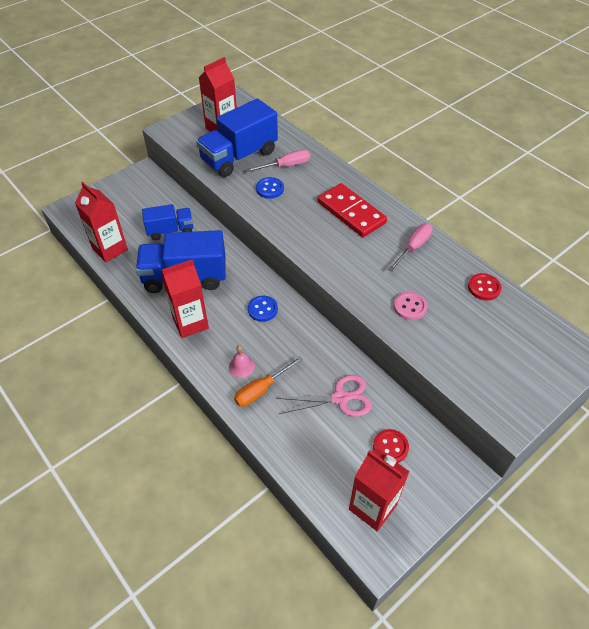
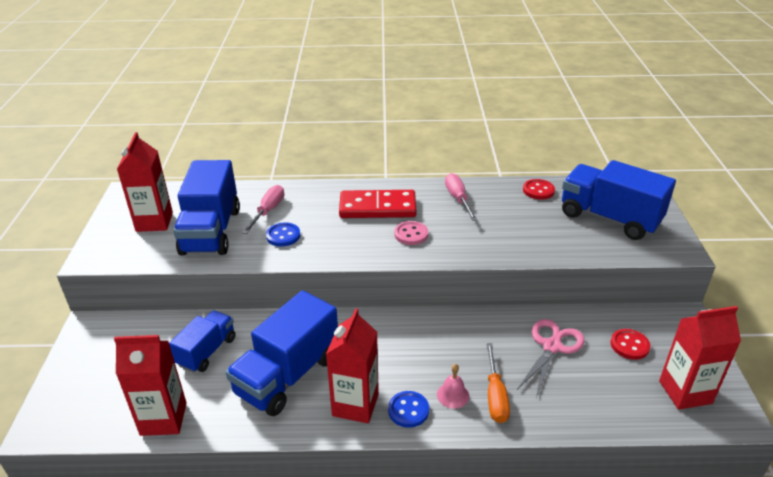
camera: 50 degrees left, 15 degrees down
(262, 309) = (397, 340): blue button -> blue button (408, 410)
(410, 307) = (520, 235): pink button -> pink button (411, 234)
(499, 352) = (609, 218): none -> blue truck

